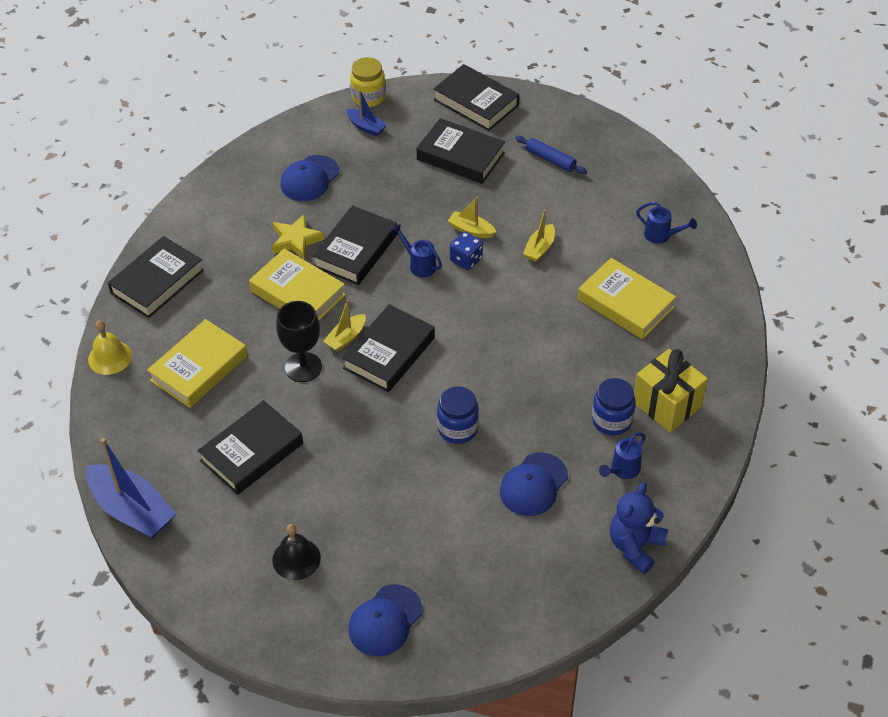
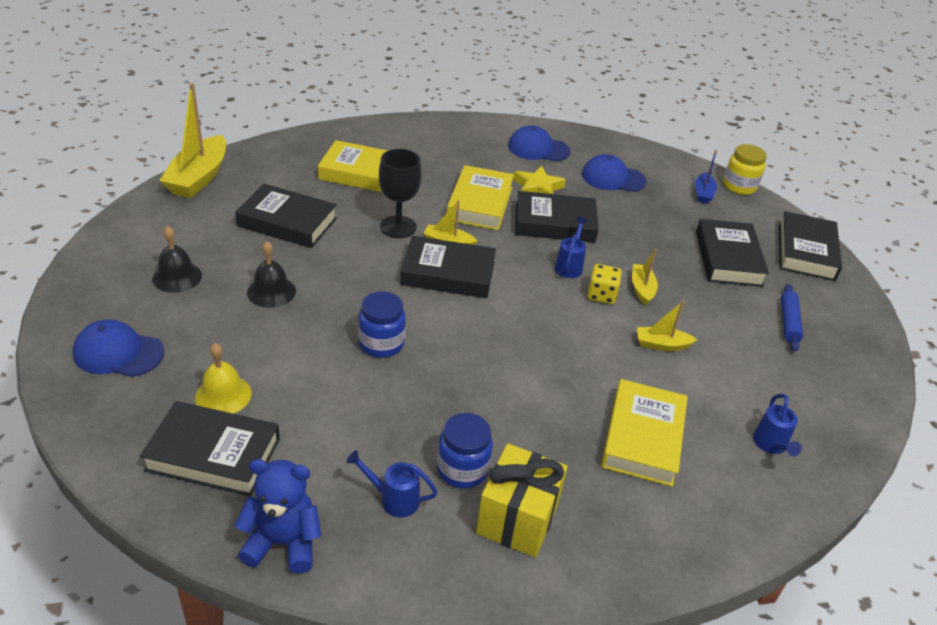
camera: 60 degrees right, 10 degrees down
(110, 357) = (348, 131): yellow bell -> yellow bell (223, 395)
(132, 510) = (199, 178): blue boat -> yellow boat
(157, 282) = (438, 133): black book -> black book (213, 454)
(353, 489) = (271, 291): none -> black bell
(466, 259) = (601, 295): blue dice -> yellow dice
(533, 485) = (335, 422): blue cap -> blue cap (538, 149)

